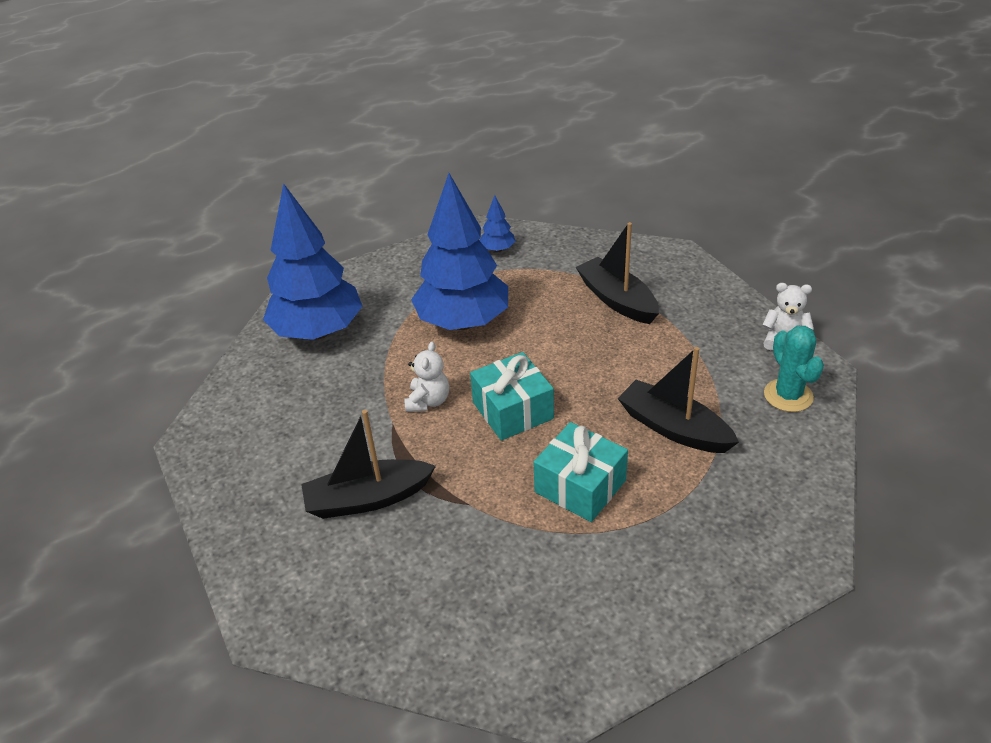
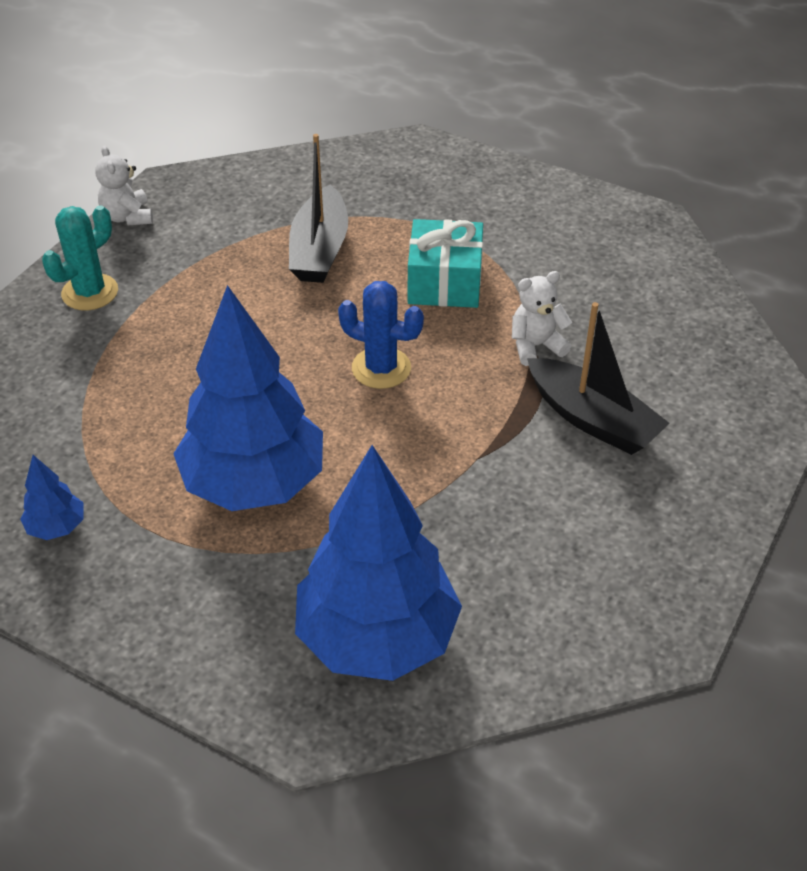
camera: 125 degrees left, 5 degrees up
(428, 401) = (421, 444): white teddy bear -> white teddy bear (536, 346)
(512, 410) = (381, 368): turquoise gift -> blue cactus
(617, 300) = (122, 359): black boat -> none
(788, 395) = (219, 195): turquoise cactus -> turquoise cactus (90, 292)

